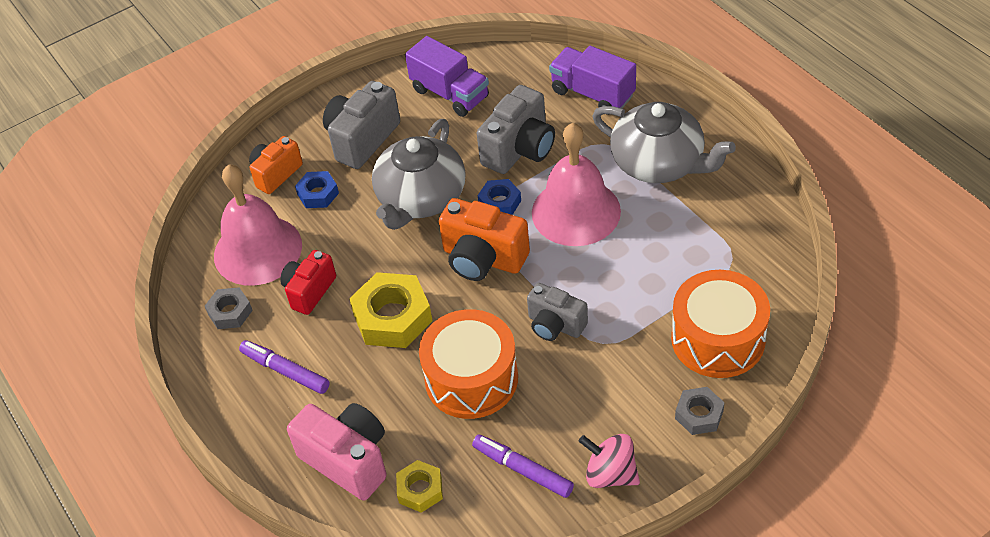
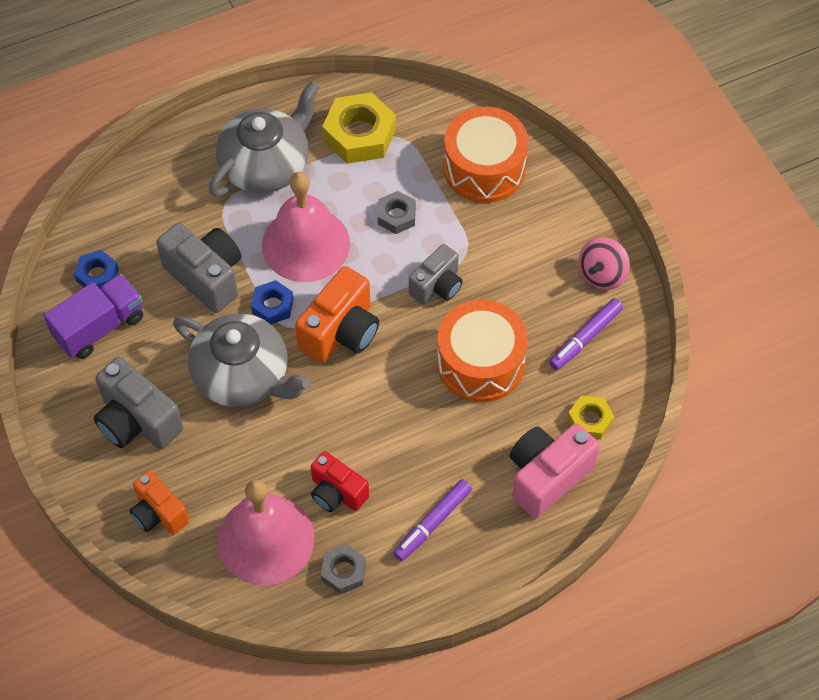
camera: 85 degrees left, 10 degrees up
(318, 194) = (203, 473): blue nut -> blue nut (97, 275)
(392, 317) = (391, 420): yellow nut -> yellow nut (359, 135)
(592, 93) = (151, 199): purple truck -> none
(699, 414) = (558, 199): grey nut -> grey nut (396, 216)

